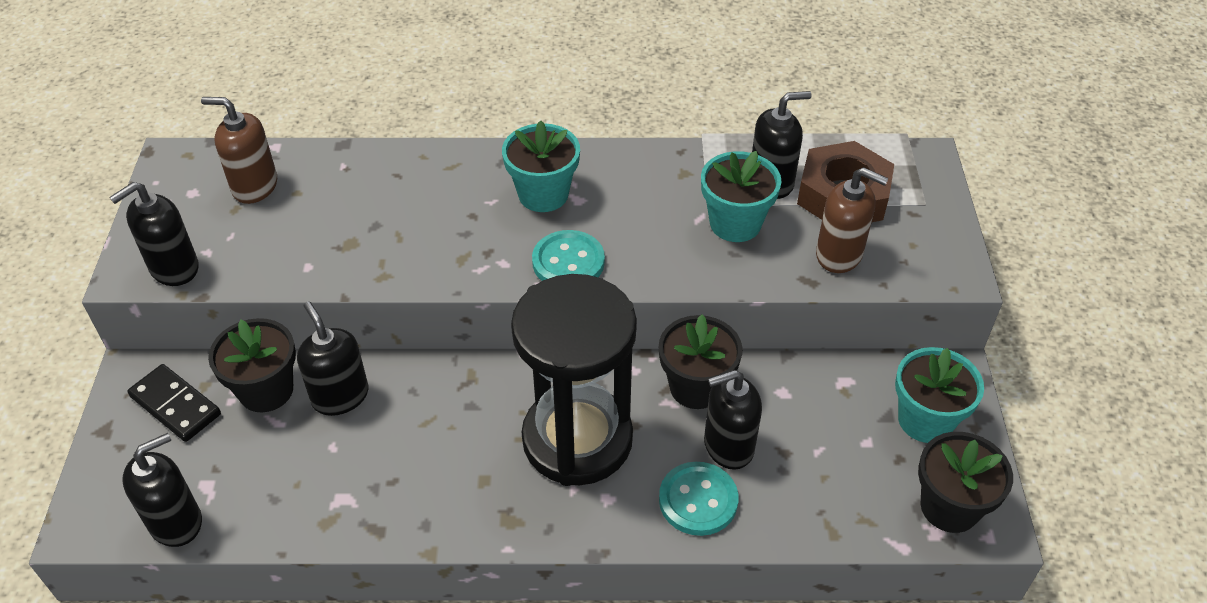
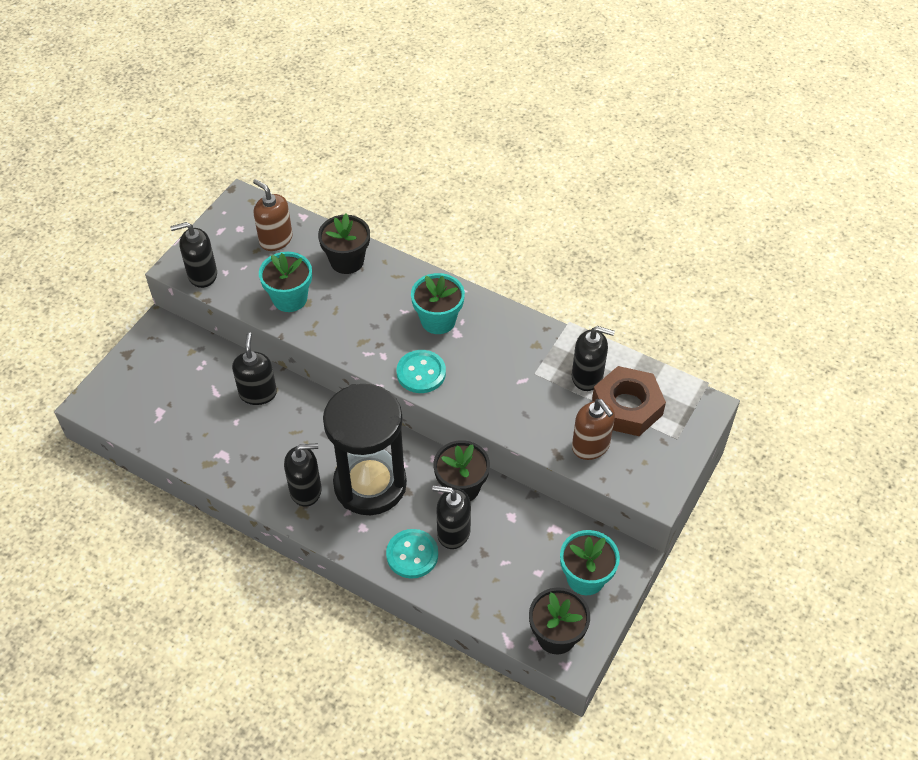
camera: 30 degrees right, 5 degrees up
(175, 405) = (170, 356): black domino -> none
(176, 522) = (134, 425): black soap dispenser -> black soap dispenser (306, 490)
(266, 390) = (221, 370): black flower pot -> black flower pot (347, 261)
(735, 223) = (541, 394): turquoise flower pot -> turquoise flower pot (290, 298)

